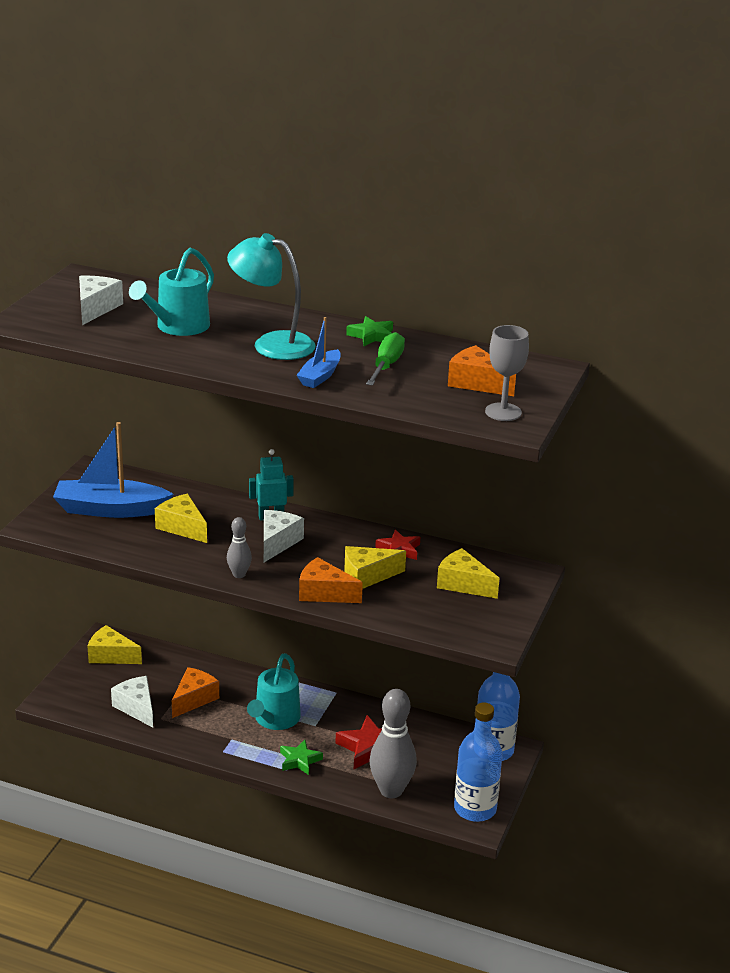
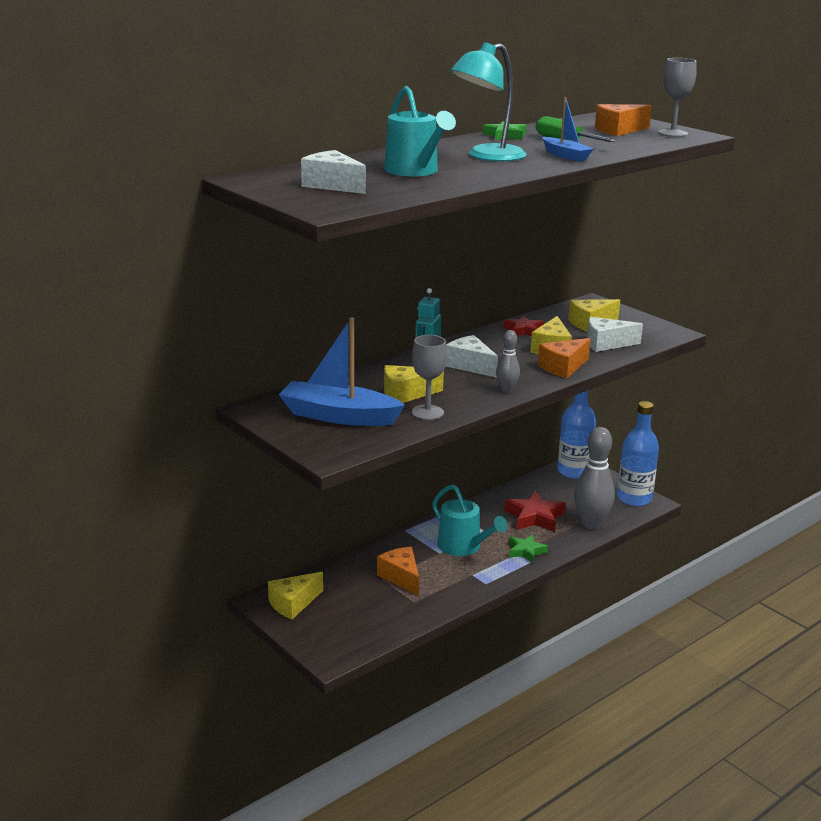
camera: 60 degrees left, 5 degrees down
(110, 509) = (339, 416): blue boat -> blue boat turned 75 degrees clockwise
(137, 707) = (387, 610): white cheese -> white cheese (606, 344)
(153, 547) = (427, 412): none -> grey goblet

